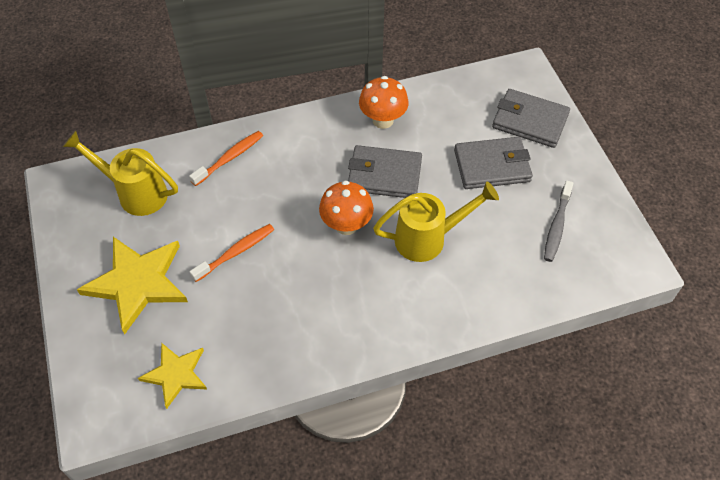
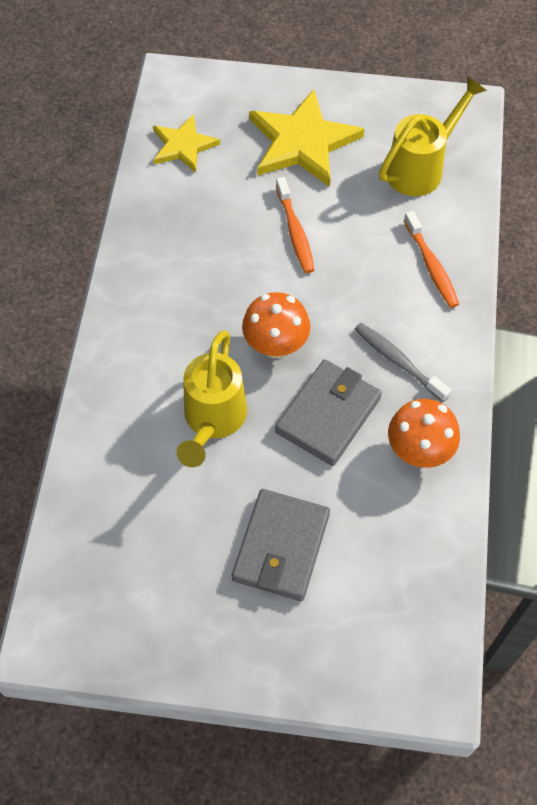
camera: 115 degrees right, 5 degrees up
(530, 121) = (333, 640): grey wallet -> none
(556, 226) = (151, 574): grey toothbrush -> grey toothbrush (398, 361)

